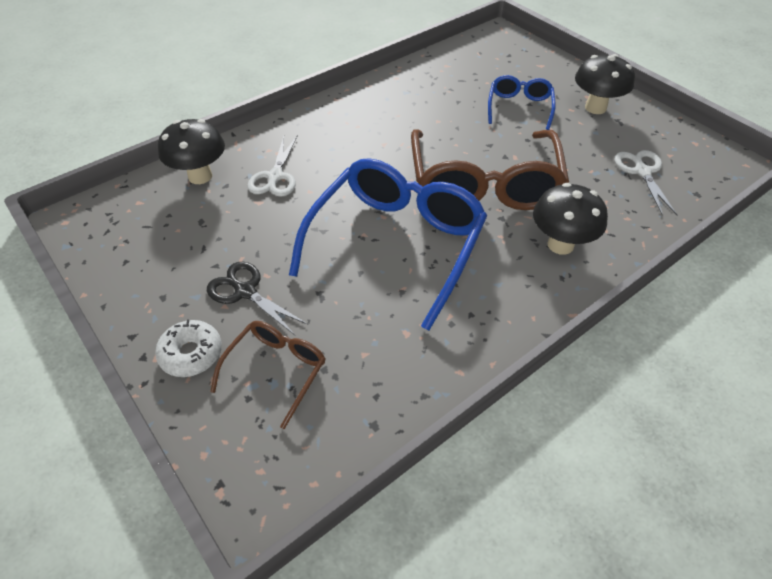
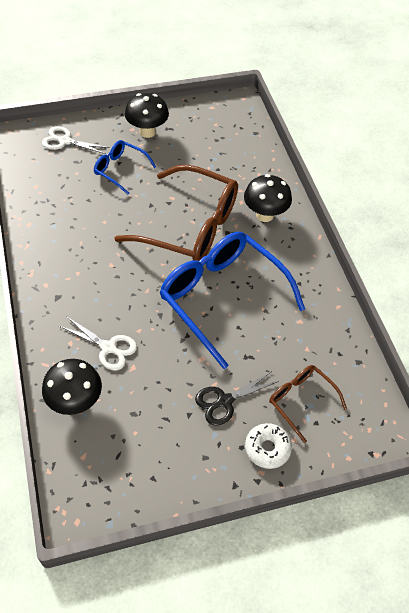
camera: 70 degrees left, 5 degrees up
(642, 172) = (223, 145): white scissors -> white scissors (65, 141)

